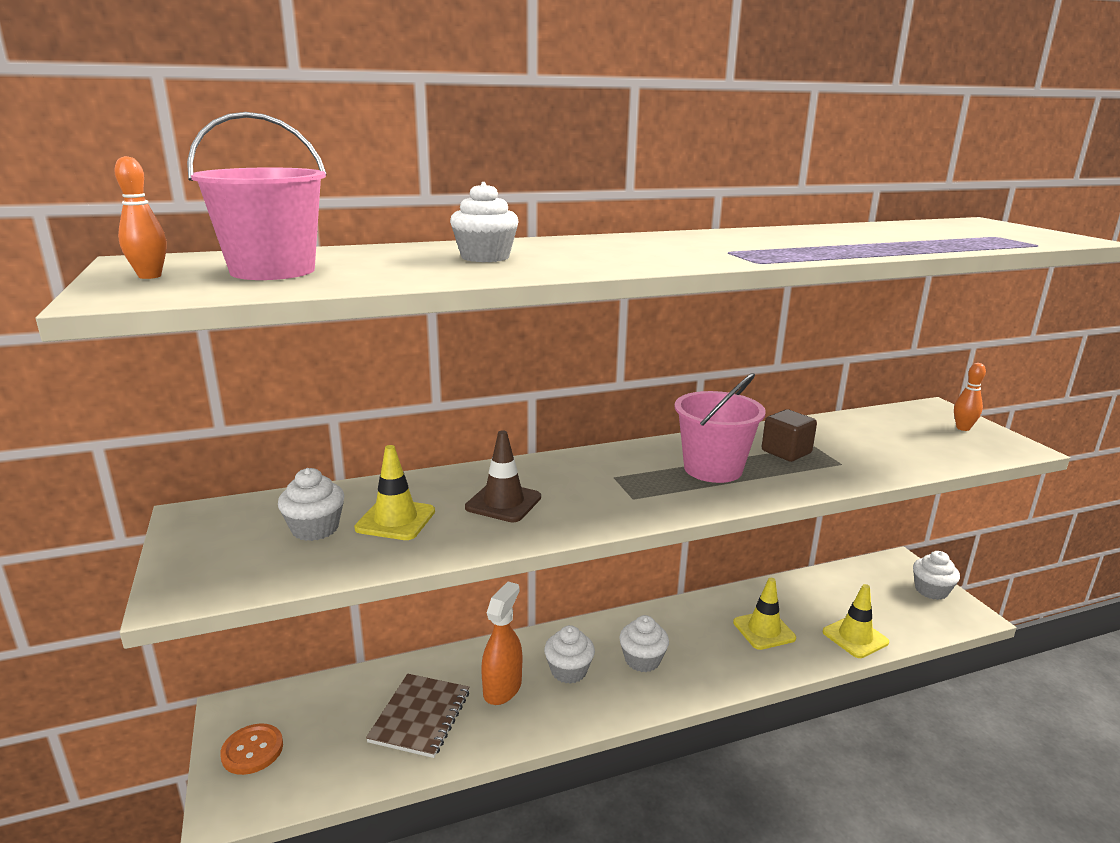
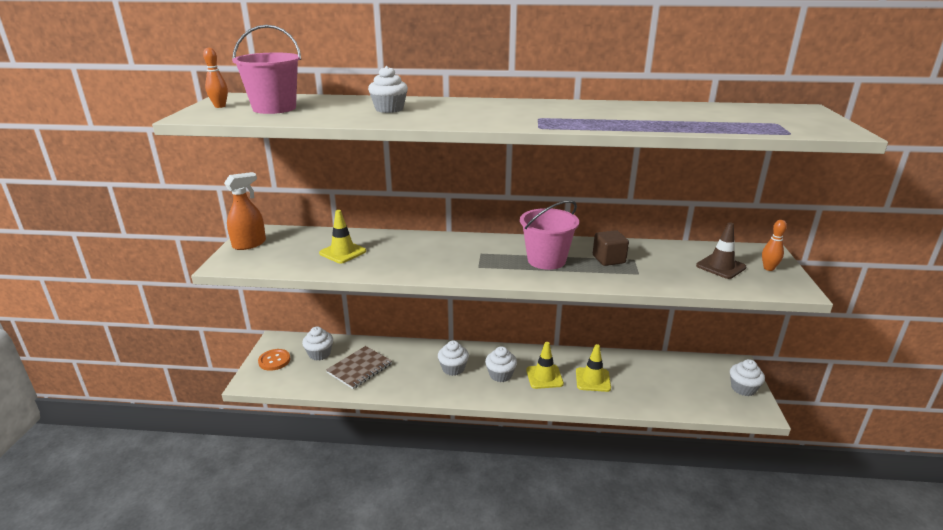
camera: 25 degrees right, 5 degrees up
(315, 529) = (302, 249): white cupcake -> white cupcake (319, 354)
(502, 688) = (410, 367): orange spray bottle -> orange spray bottle (249, 244)
(503, 502) = (404, 255): brown traffic cone -> brown traffic cone (721, 266)
(855, 637) = (654, 400): yellow traffic cone -> yellow traffic cone (544, 377)

